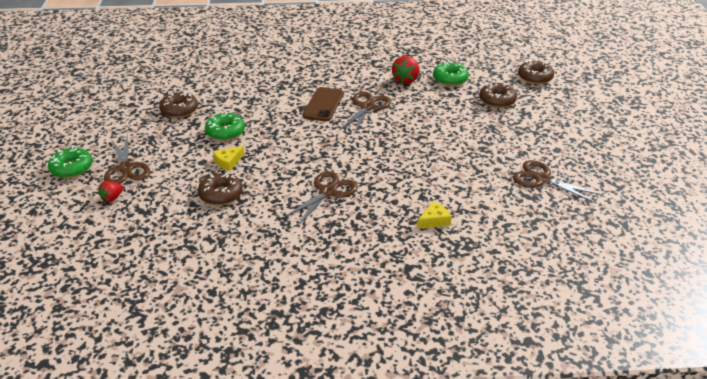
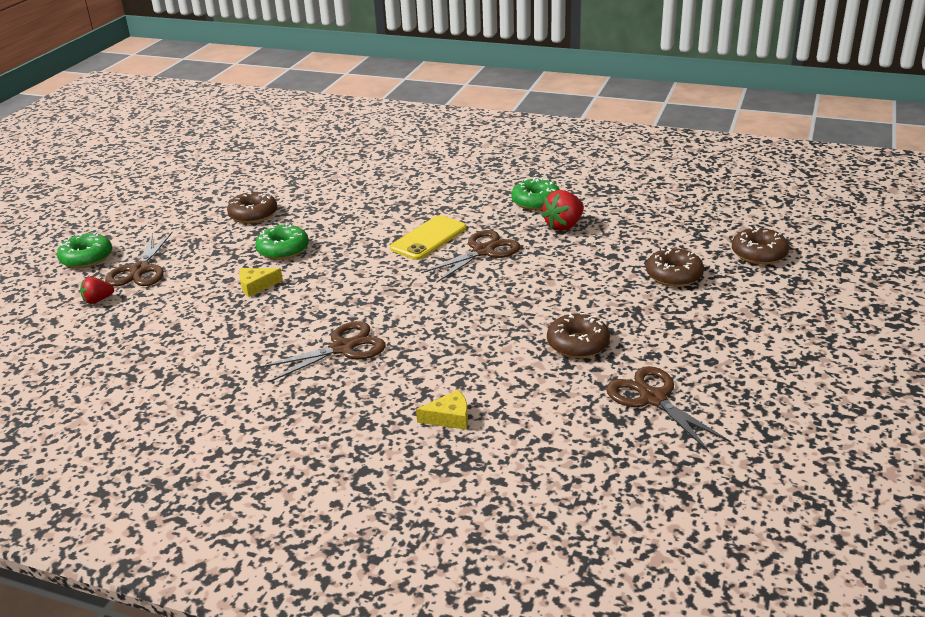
camera: 25 degrees right, 5 degrees down
(221, 194) = (215, 322): brown donut -> brown donut (578, 344)
(323, 104) = (428, 238): brown phone -> yellow phone
(450, 79) = (628, 235): green donut -> green donut (536, 202)

